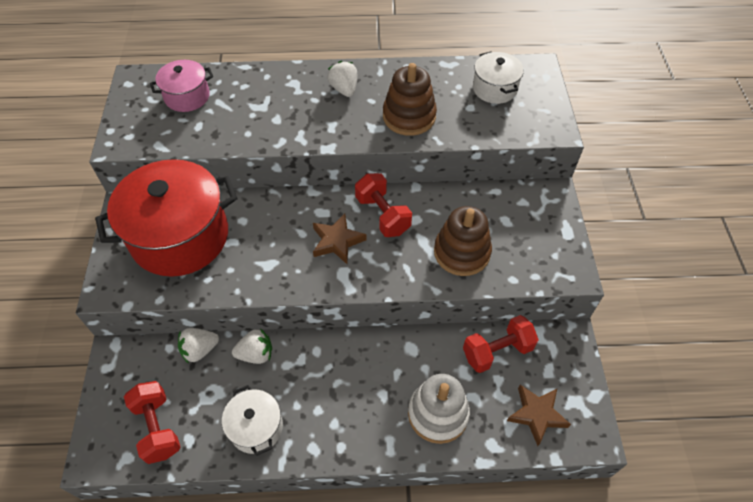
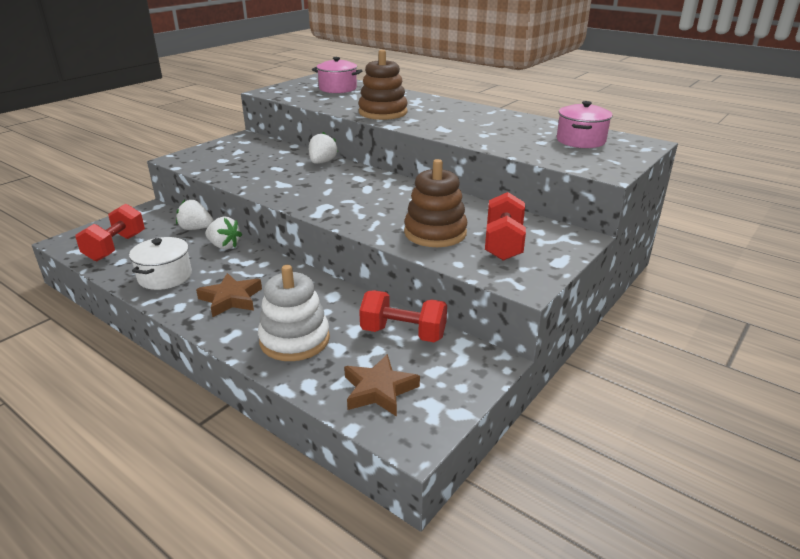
camera: 40 degrees right, 25 degrees down
(180, 237) = (252, 156): red pot -> none
(337, 241) = (346, 192): brown star -> brown star (231, 299)
(344, 89) = (448, 111): white strawberry -> white strawberry (322, 162)
(382, 215) = (401, 194): red dumbbell -> red dumbbell (503, 244)
(409, 116) = (479, 132): brown stacking toy -> brown stacking toy (383, 112)
(494, 89) = (580, 140): white pot -> pink pot

